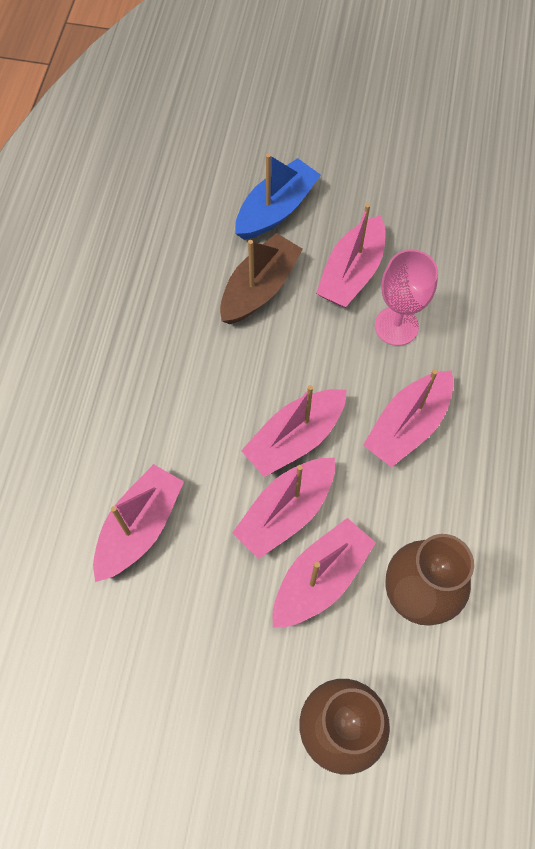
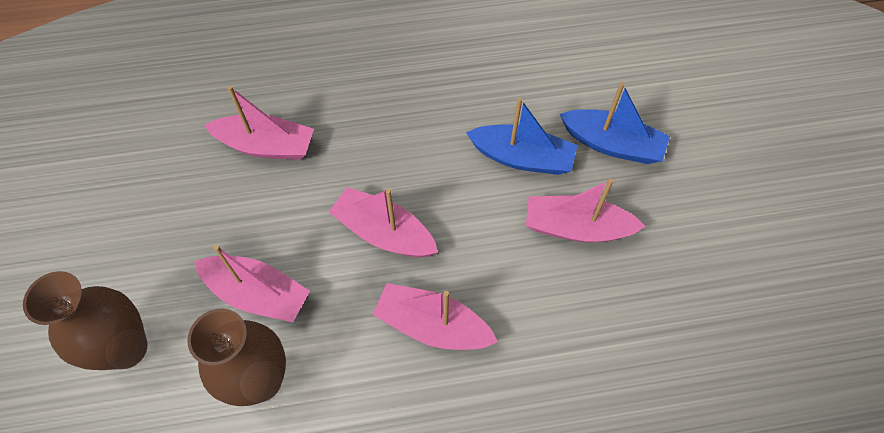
camera: 70 degrees right, 5 degrees down
(259, 288) = (522, 158): brown boat -> blue boat
(286, 512) = (311, 247): pink boat -> none
(396, 326) = (536, 284): pink goblet -> none

